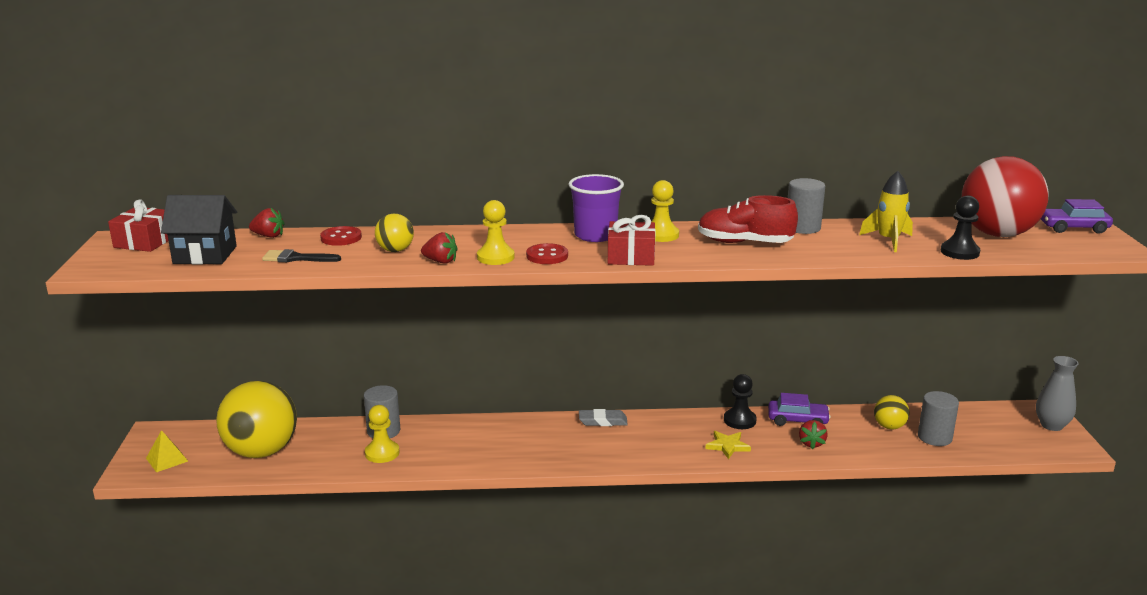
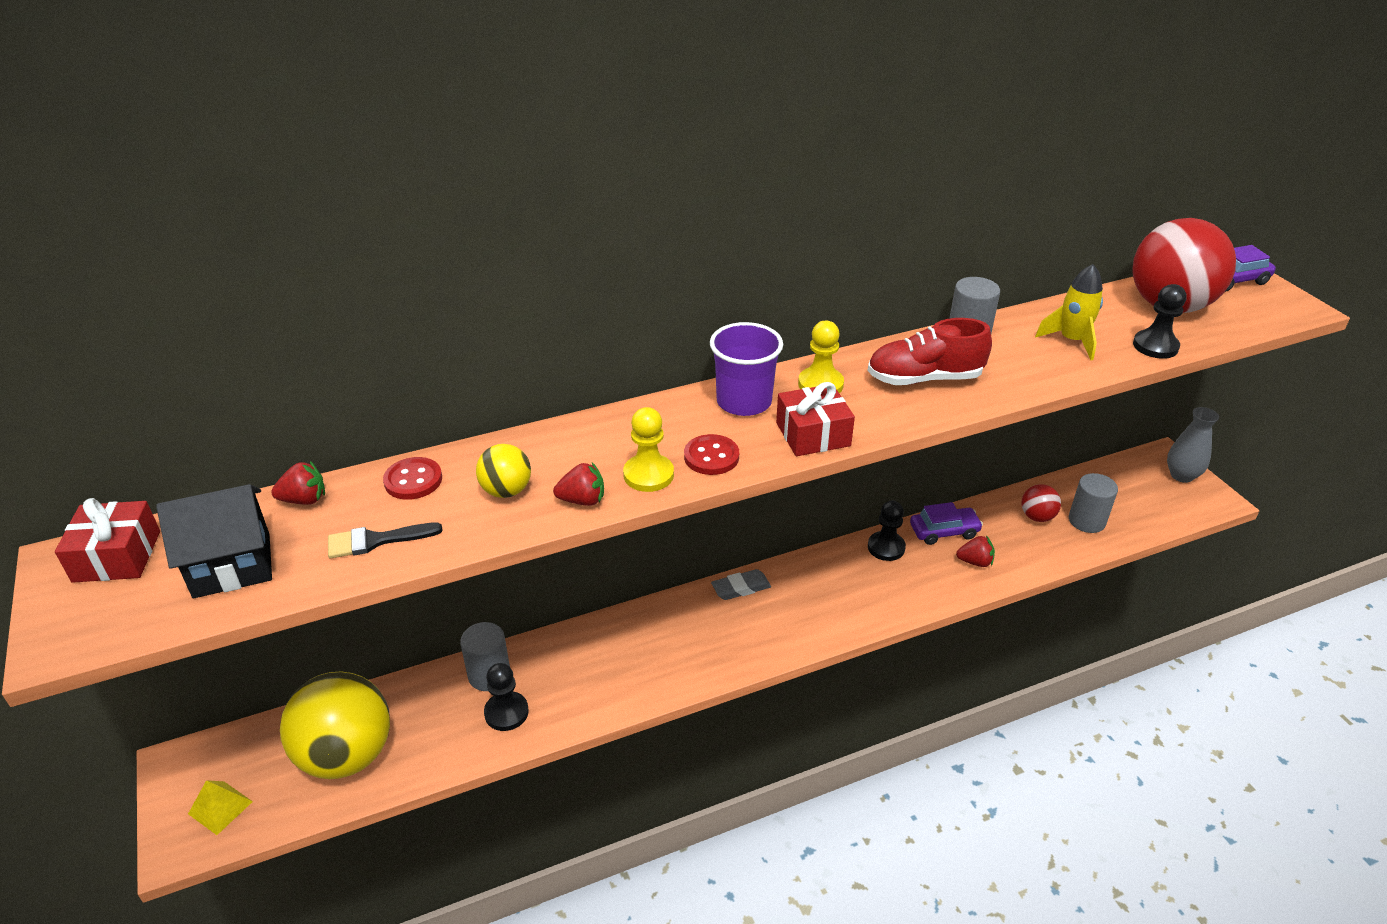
camera: 20 degrees left, 15 degrees up
(382, 453) = (506, 712): yellow pawn -> black pawn
(727, 446) = (893, 590): yellow star -> none
(811, 443) = (975, 562): red strawberry -> red strawberry turned 75 degrees counterclockwise
(889, 426) = (1037, 517): yellow ball -> red ball

